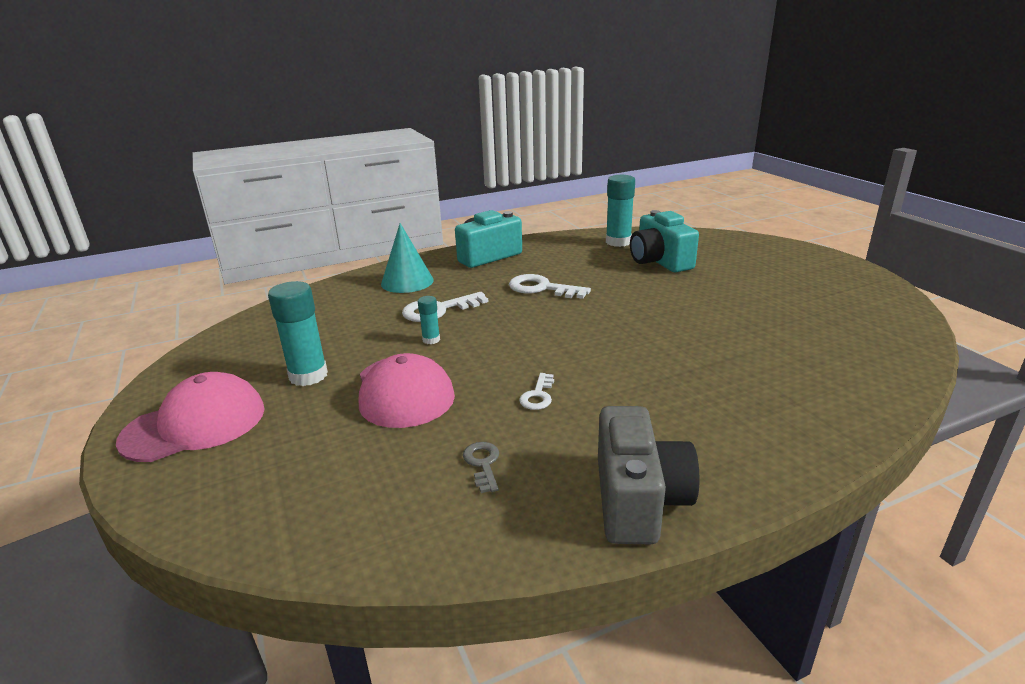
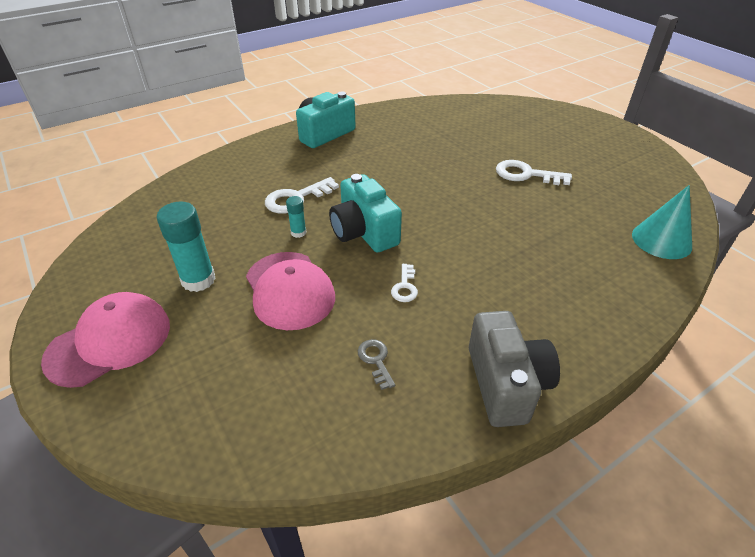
camera: 10 degrees left, 15 degrees up
(407, 282) = (259, 167): turquoise cone -> turquoise cone (661, 240)
(542, 288) = (381, 169): white key -> white key (526, 174)
(618, 242) = (436, 113): turquoise glue stick -> none
(659, 261) = (475, 135): turquoise camera -> turquoise camera (364, 232)

